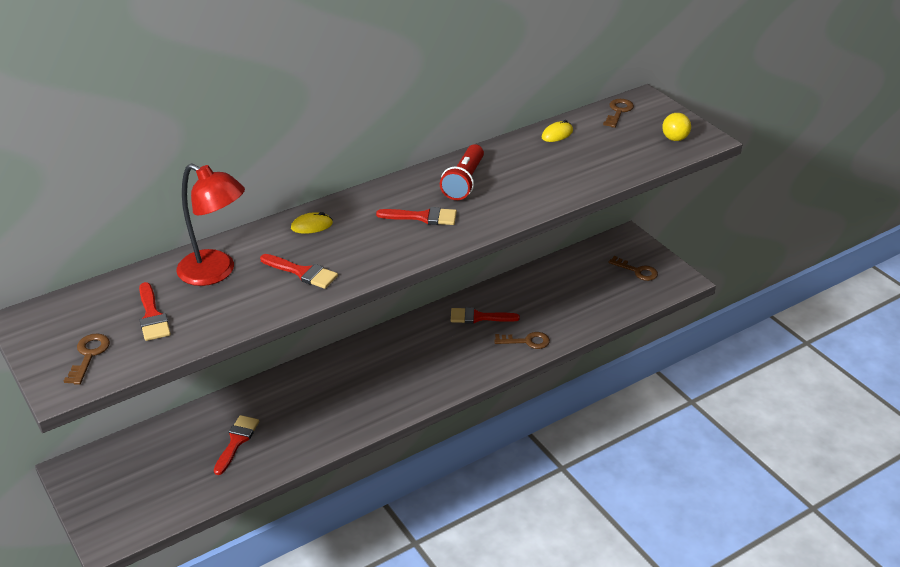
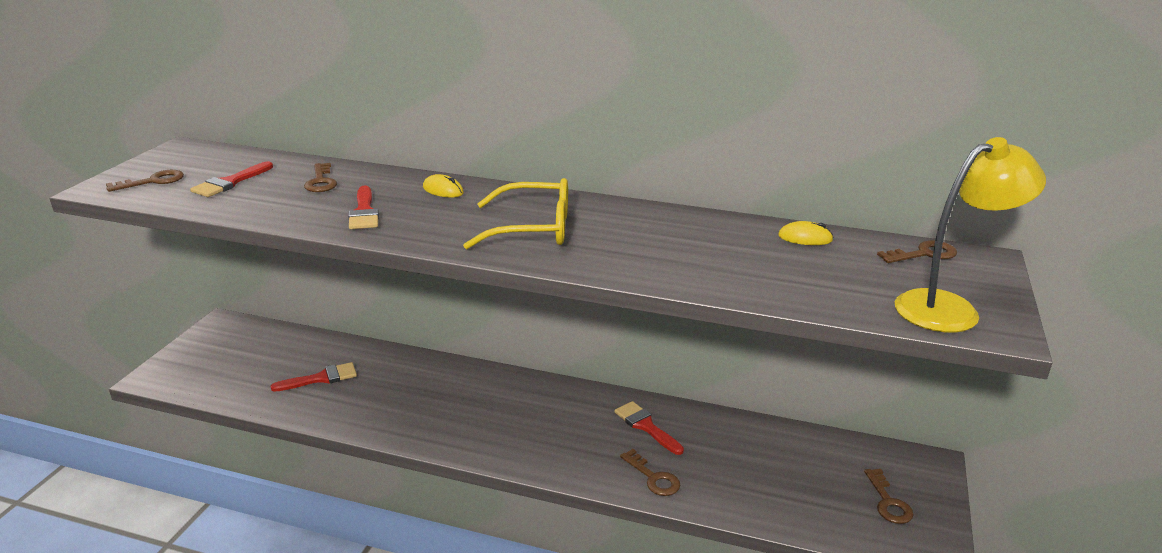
camera: 50 degrees right, 10 degrees down
(216, 272) = (321, 181): red lamp -> brown key
(423, 217) = (533, 229): red brush -> yellow glasses
(464, 182) = (626, 225): red flashlight -> none
(675, 139) = (950, 308): yellow ball -> yellow lamp

